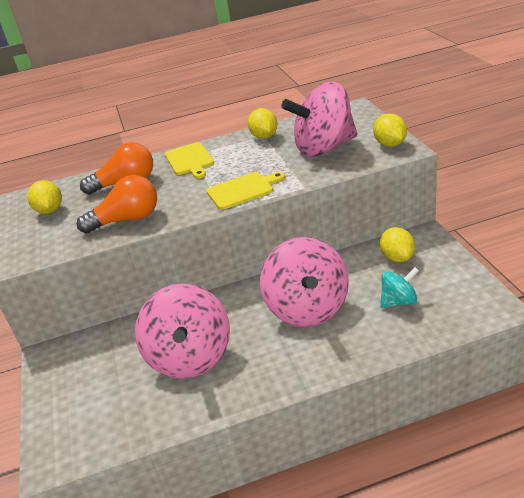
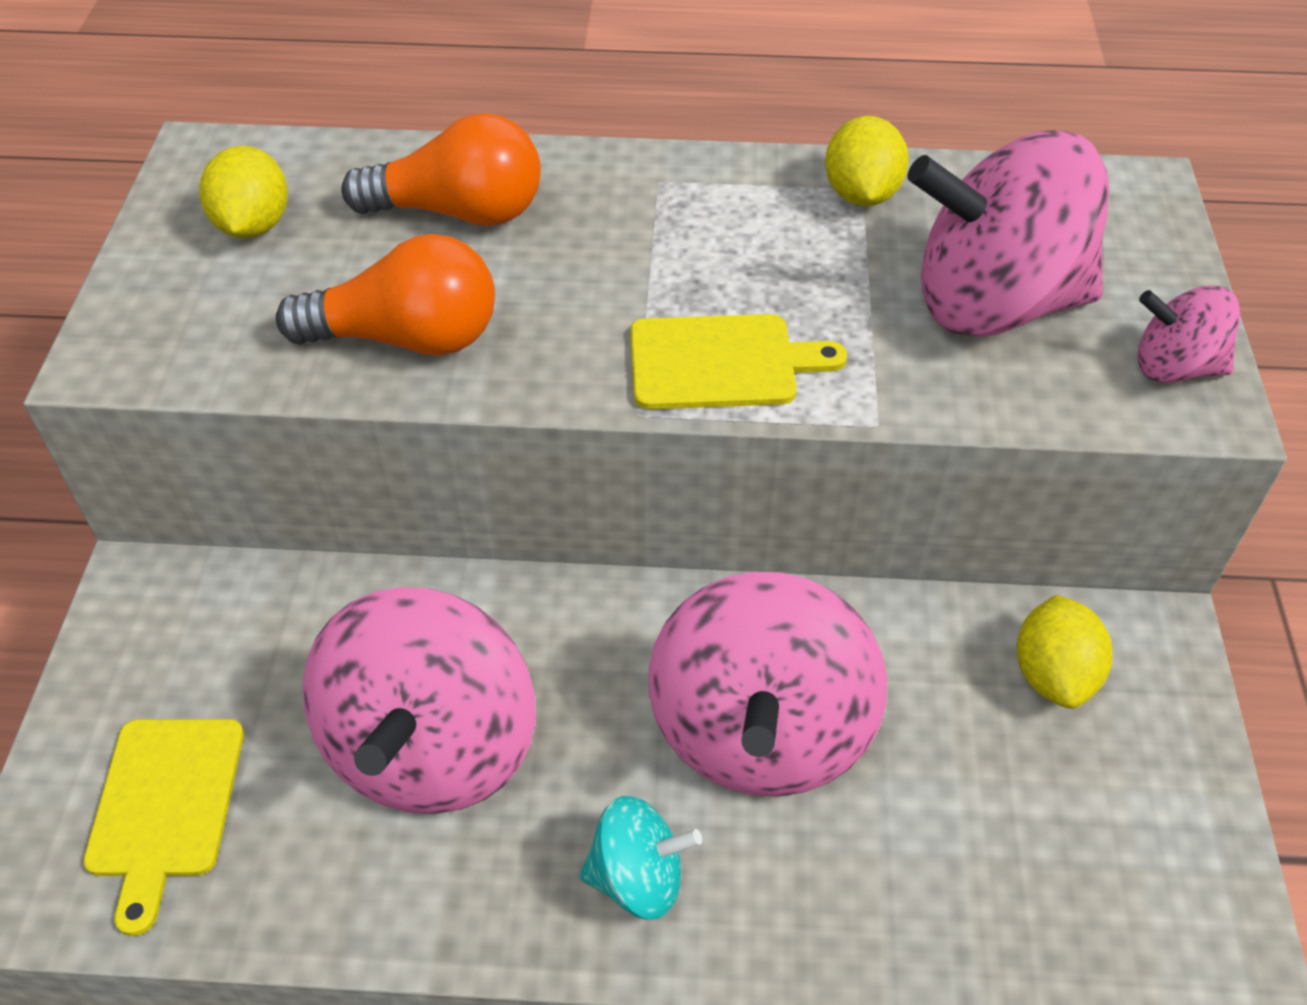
camera: 15 degrees right, 15 degrees up
(190, 160) = (642, 198): yellow cutting board -> yellow cutting board (165, 805)
(390, 144) = (1174, 367): yellow lemon -> pink spinning top
(399, 301) = (990, 818): turquoise spinning top -> turquoise spinning top (638, 878)

